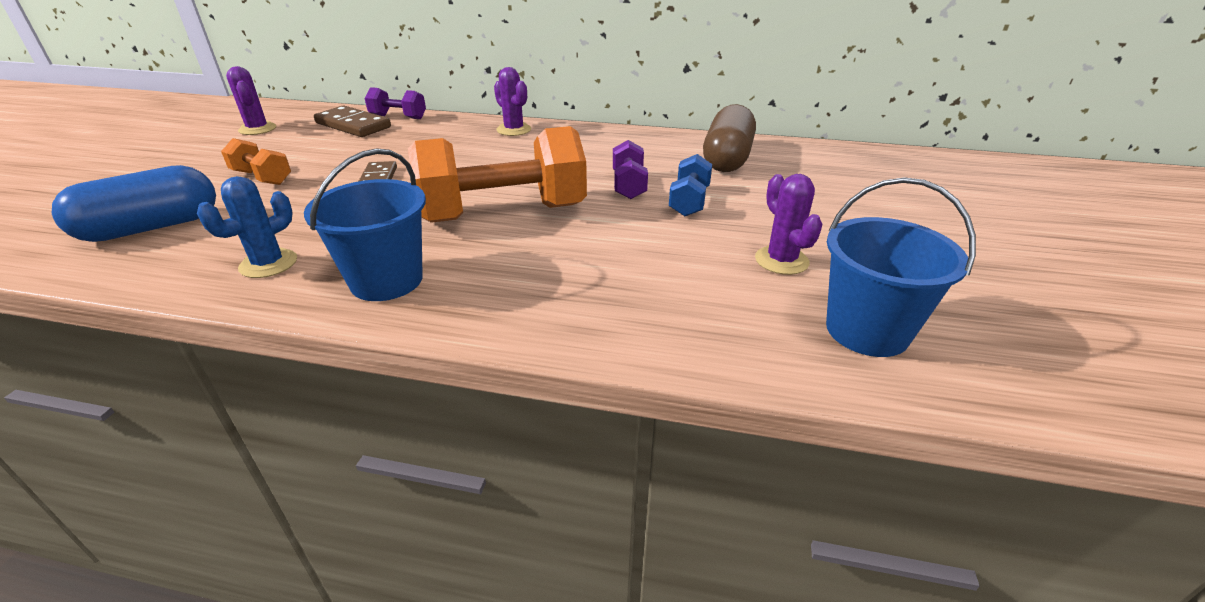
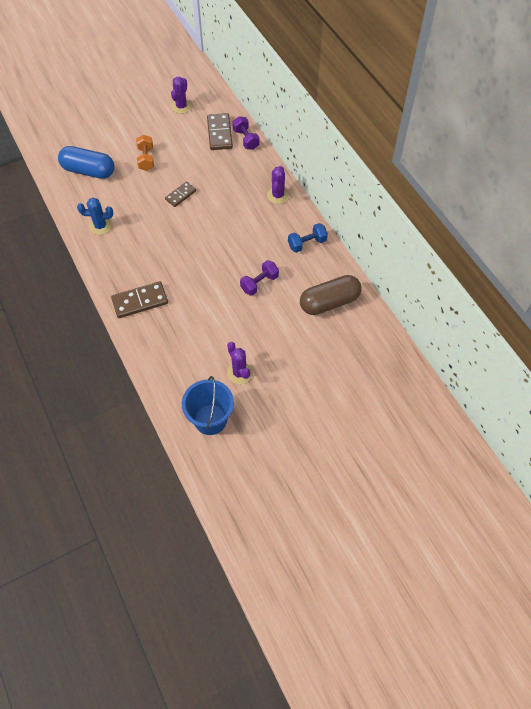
camera: 50 degrees right, 25 degrees up
(386, 280) = (120, 266): blue bucket -> none
(494, 293) = (140, 301): none -> brown domino
(504, 213) = (193, 260): orange dumbbell -> none
(689, 201) = (264, 314): blue dumbbell -> blue dumbbell (307, 243)
(781, 260) = (239, 373): purple cactus -> purple cactus turned 60 degrees counterclockwise

